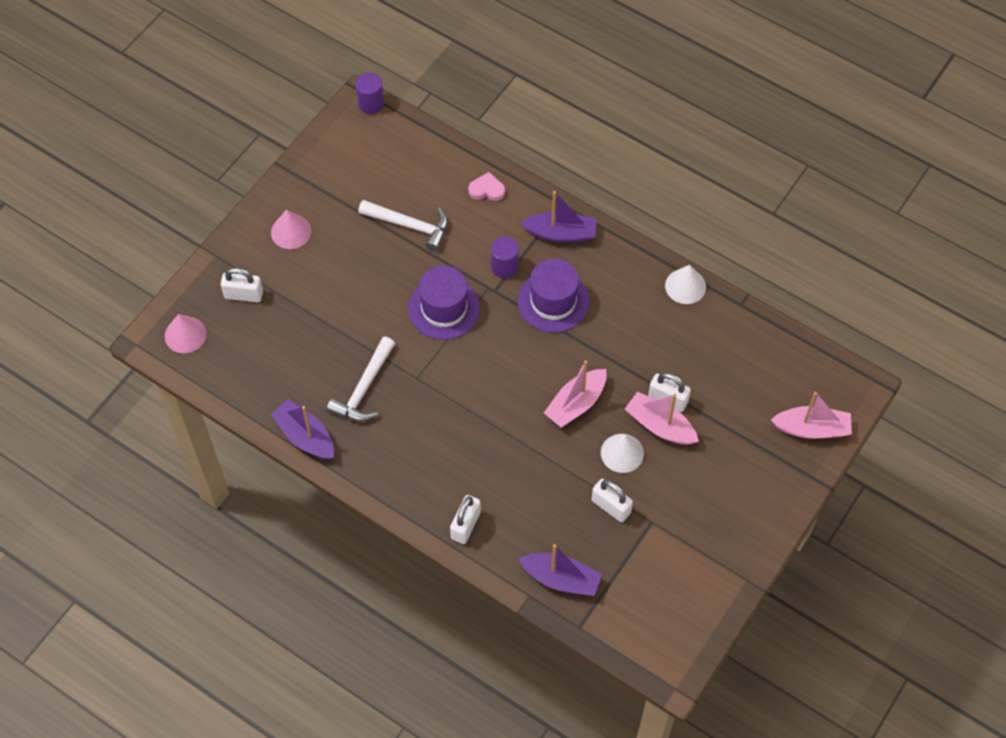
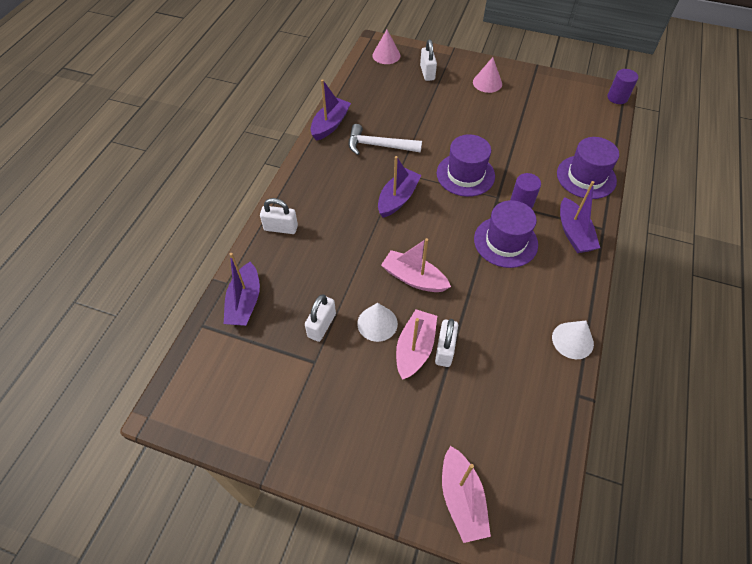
camera: 75 degrees right, 5 degrees down
(410, 226) = (527, 140): white hammer -> none
(459, 390) = (398, 198): none -> purple boat
(487, 190) = (586, 177): pink heart -> purple hat

